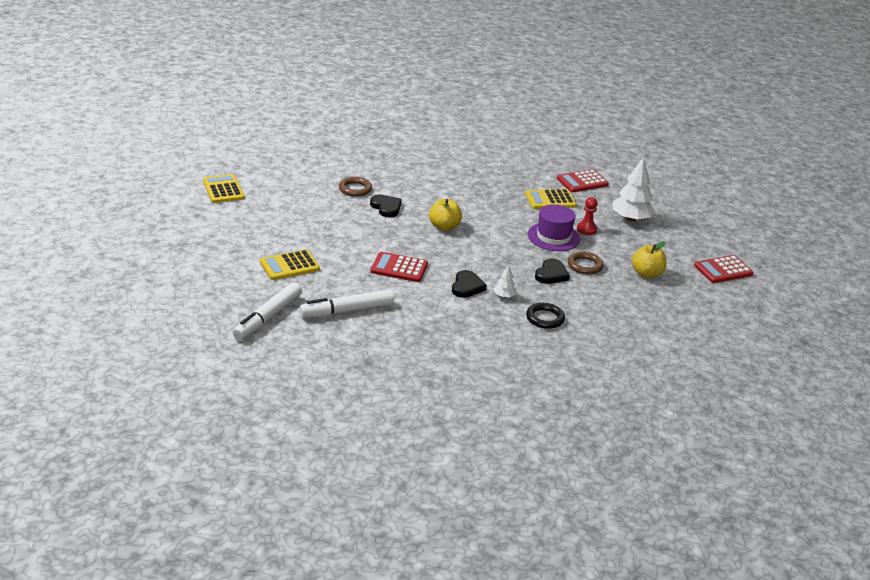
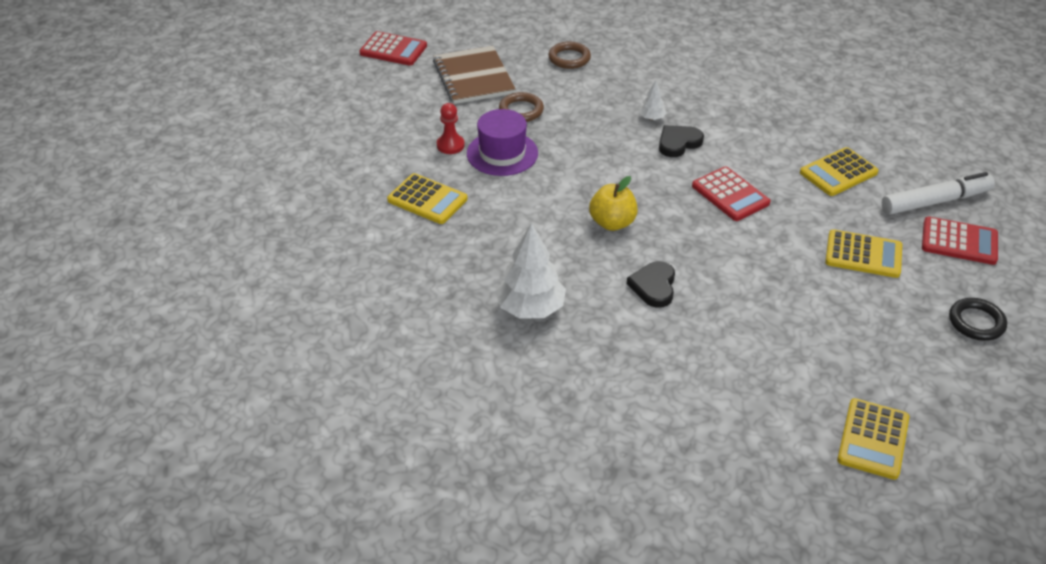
camera: 135 degrees left, 10 degrees up
(347, 310) = (838, 173): white marker -> yellow calculator
(355, 189) = (664, 340): brown ring -> brown ring (569, 58)
(545, 318) = (640, 83): black ring -> black ring (976, 322)
(551, 274) = (570, 117): black heart -> none
(582, 182) = (343, 206): red calculator -> red calculator (959, 242)
(631, 219) = (379, 134): white tree -> white tree (530, 308)
(646, 274) = (473, 77): yellow apple -> brown notebook

